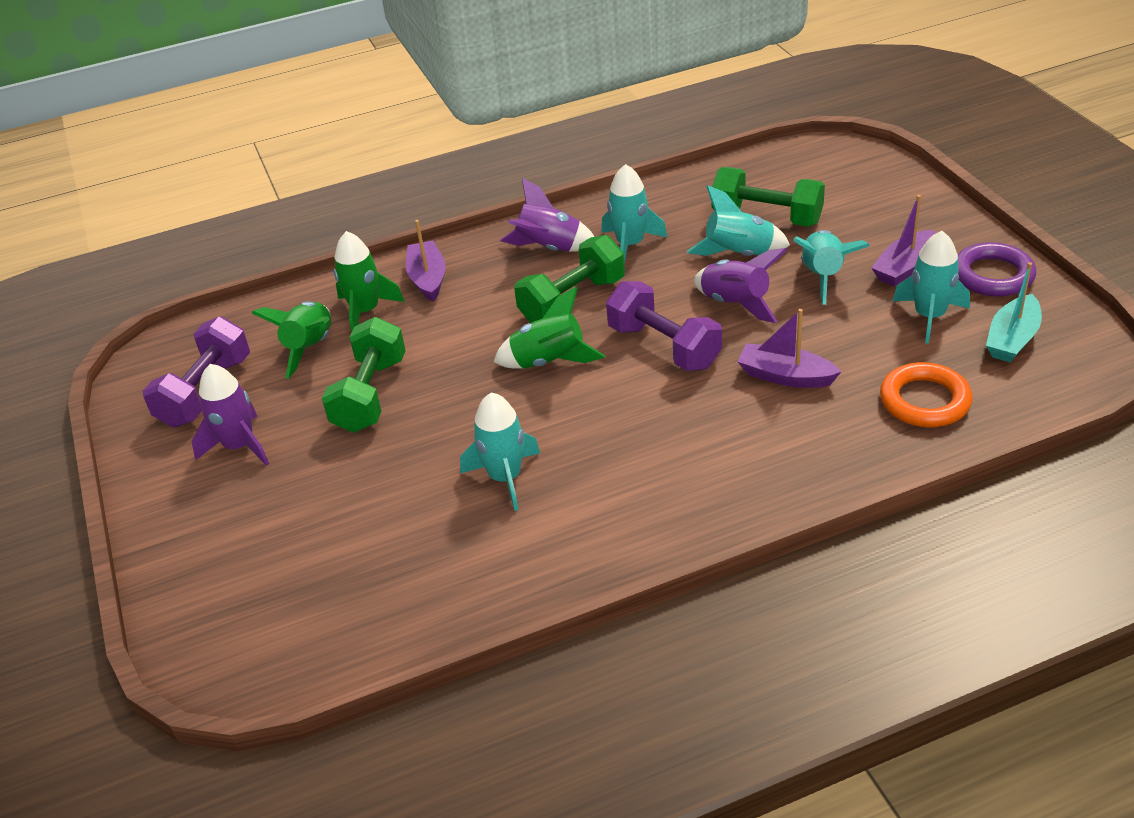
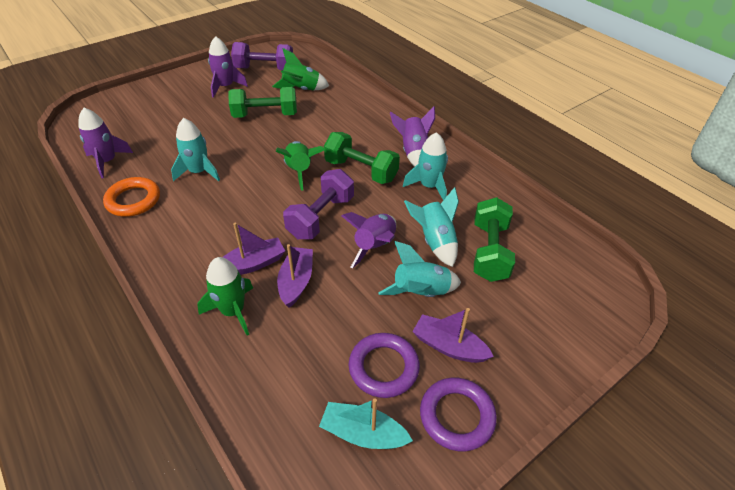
camera: 70 degrees right, 5 degrees up
(366, 311) = (335, 99): green rocket -> green rocket (233, 311)
(420, 608) = (107, 161): none -> purple rocket
(428, 279) = (369, 113): purple boat -> purple boat (253, 264)
(924, 401) = (274, 368): orange ring -> orange ring (133, 200)
(929, 316) = (383, 367): turquoise rocket -> purple ring

